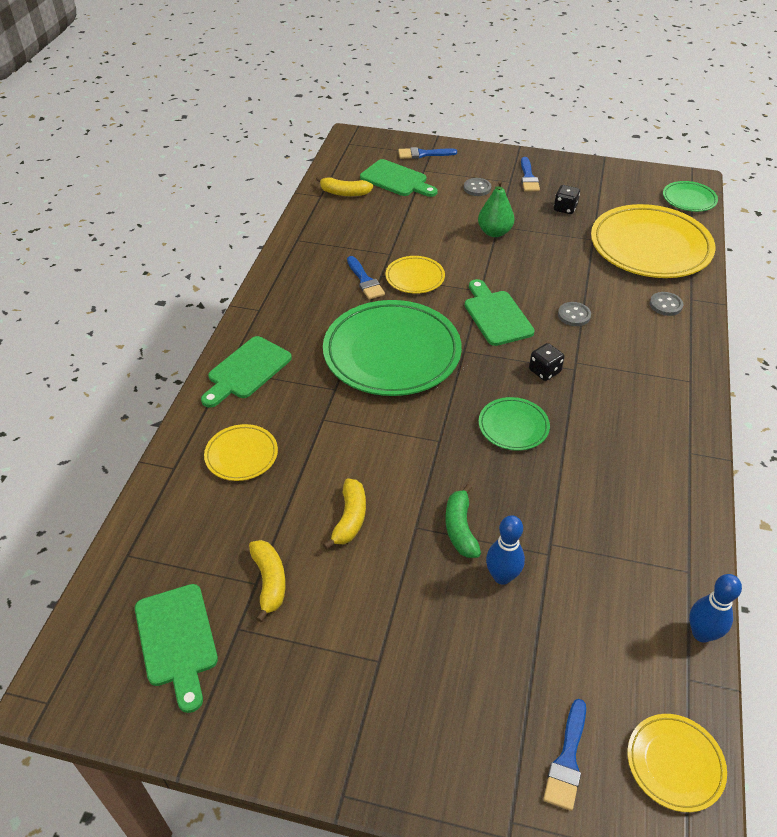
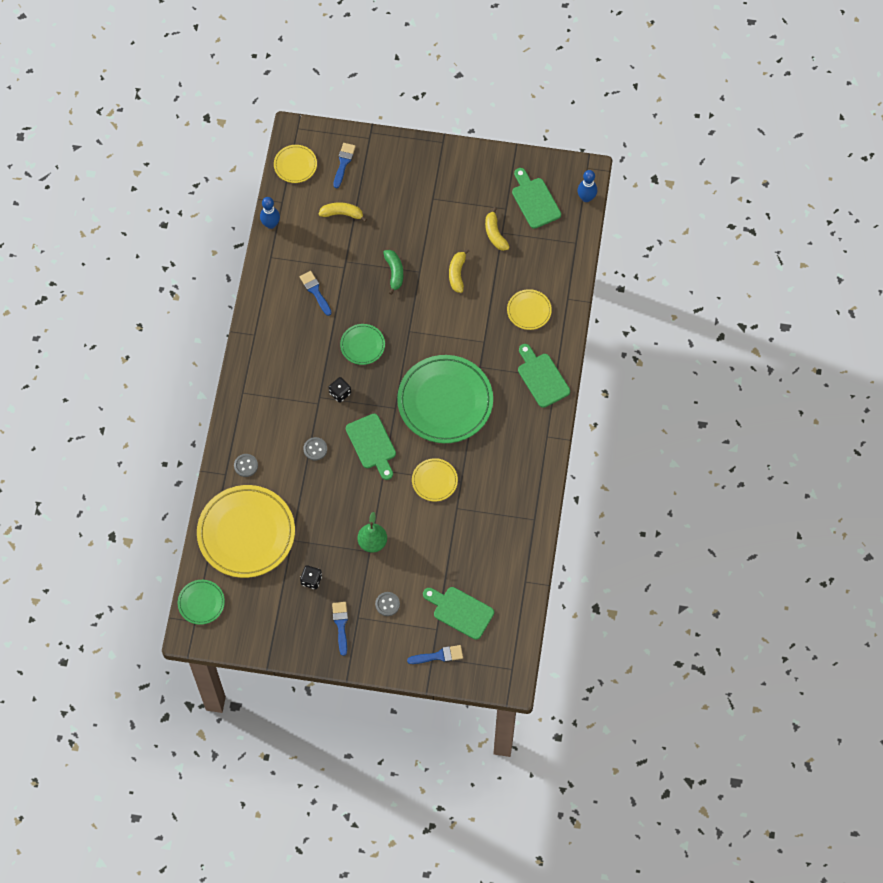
camera: 175 degrees right, 20 degrees up
(247, 370) = (542, 378): green cutting board -> green cutting board turned 60 degrees counterclockwise
(344, 193) = (504, 587): yellow banana -> yellow banana (342, 214)
(365, 281) = (472, 474): blue brush -> blue brush (315, 291)
(502, 576) = (371, 246): blue bowling pin -> blue bowling pin (586, 198)

